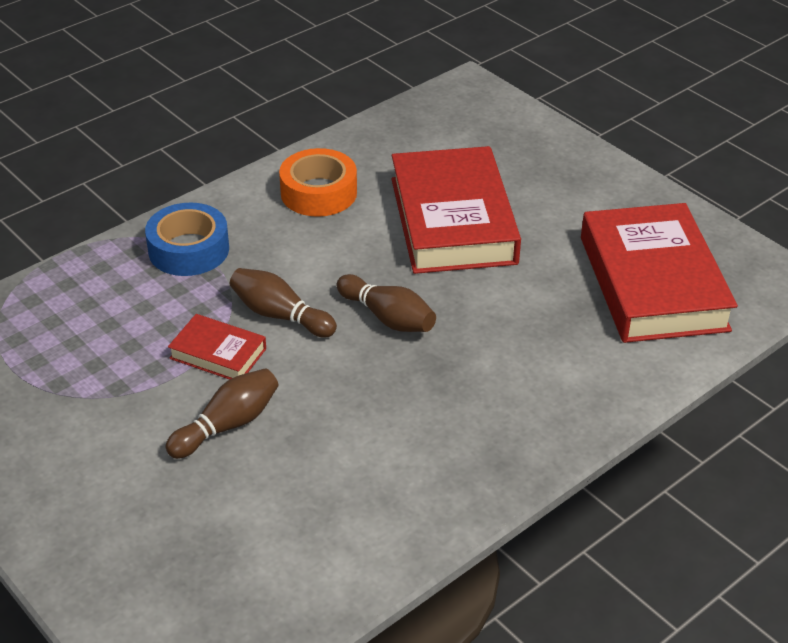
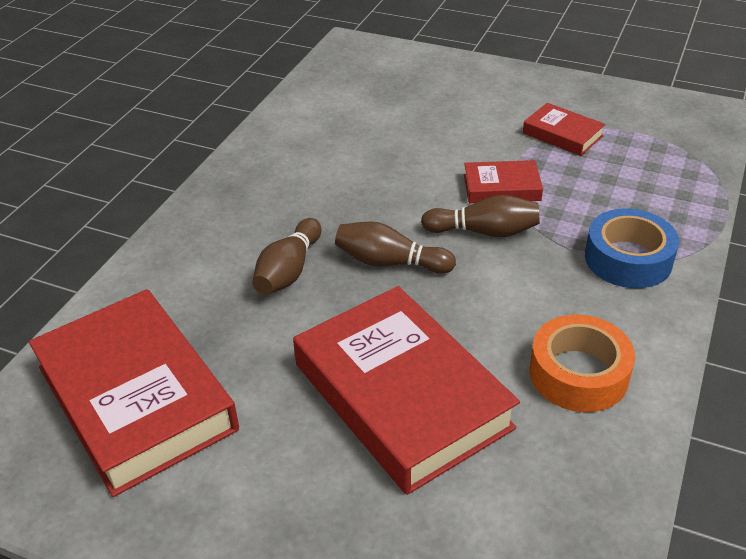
camera: 155 degrees right, 0 degrees up
(86, 393) = (562, 134): none -> red book
(227, 425) = (444, 149): brown bowling pin -> brown bowling pin (289, 271)

